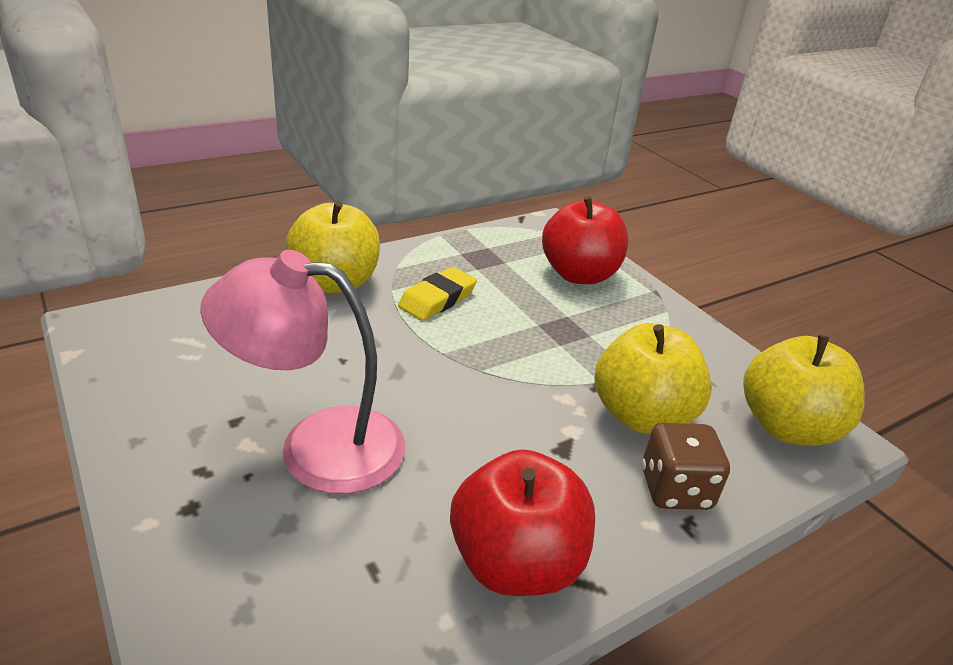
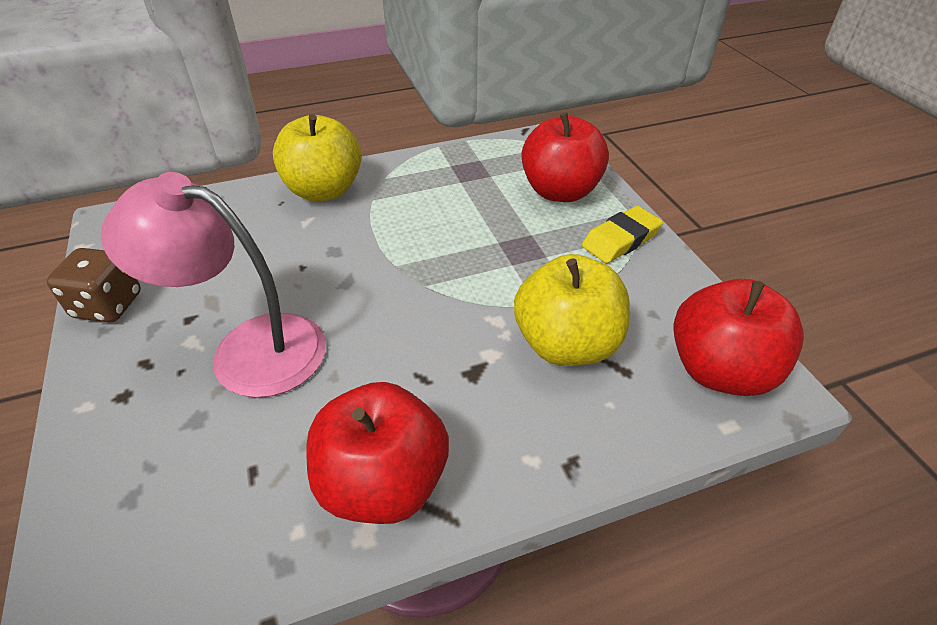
camera: 15 degrees right, 10 degrees up
(437, 299) = (411, 211): yellow eraser -> yellow eraser (620, 240)
(675, 489) = (570, 426): brown dice -> brown dice (108, 305)
(787, 427) = (720, 370): yellow apple -> red apple

